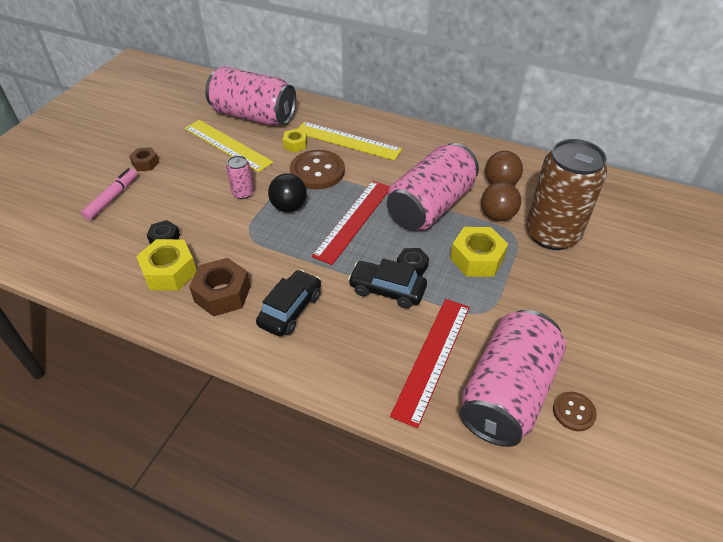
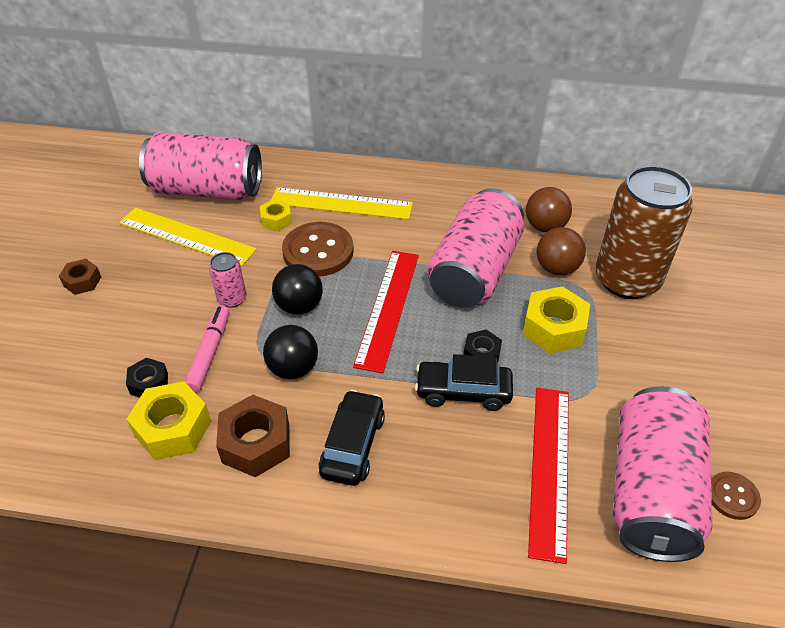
camera: 15 degrees left, 0 degrees up
(112, 198) = (53, 340): pink marker -> pink marker (209, 353)
(268, 249) = (293, 368): none -> black ball

